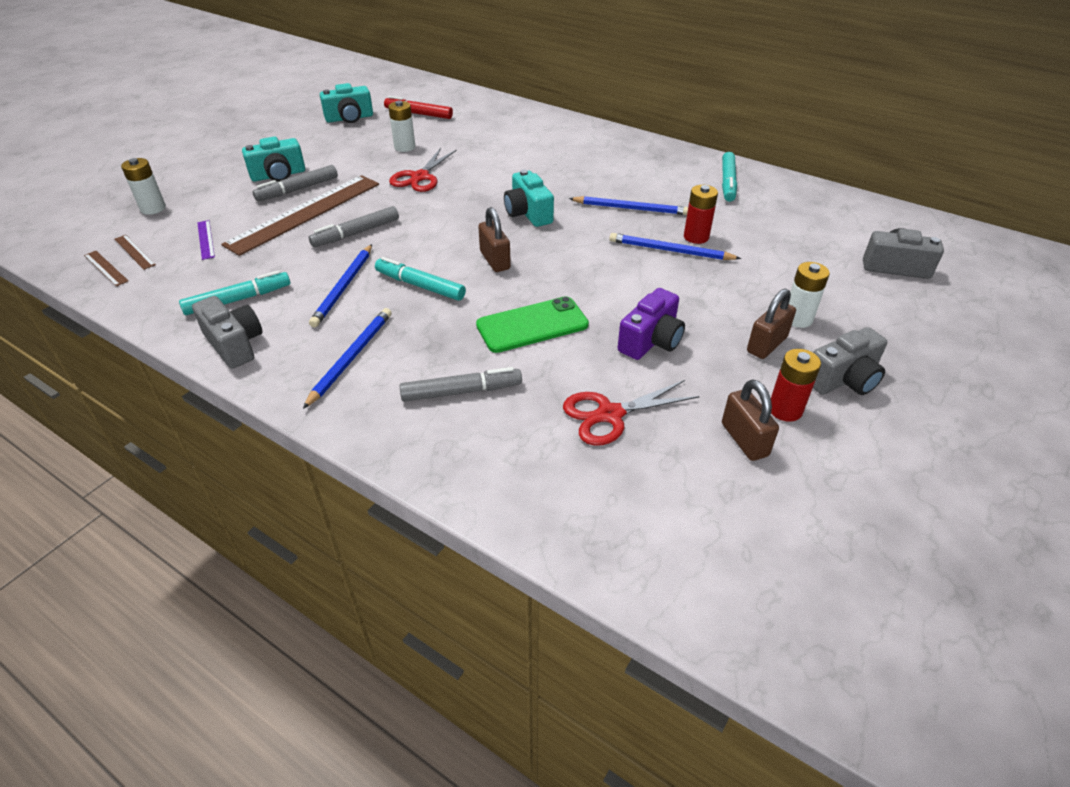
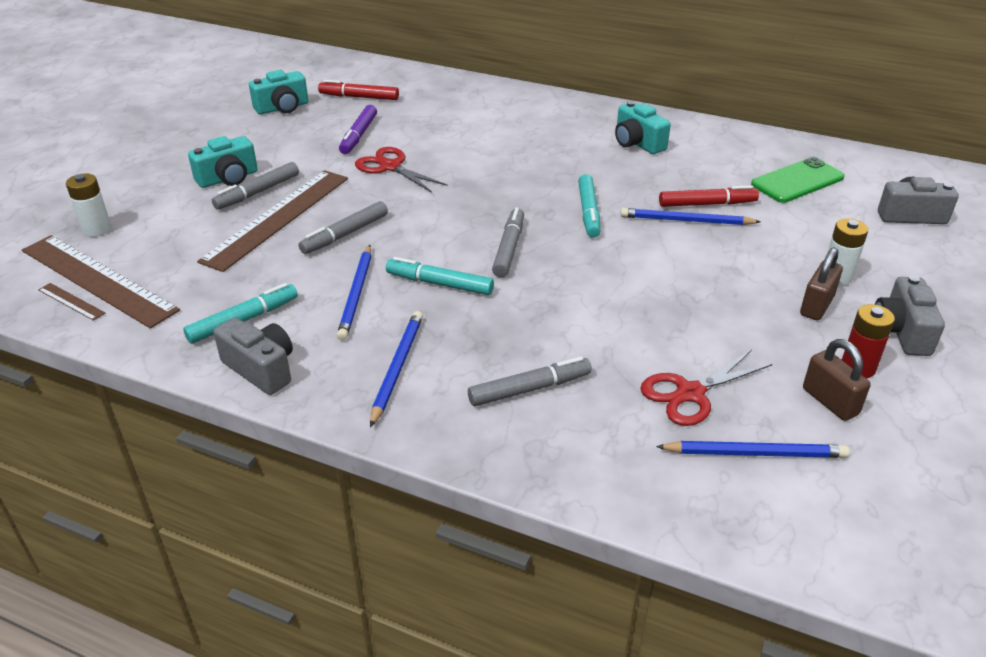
camera: 10 degrees left, 5 degrees down
(134, 252) = (97, 280): brown ruler -> brown ruler, size x2.50
(205, 239) = (175, 258): purple ruler -> none
(404, 147) = (359, 135): white battery -> purple marker
(420, 177) = (390, 167): red scissors -> red scissors turned 120 degrees clockwise
(495, 260) = (509, 249): brown padlock -> grey marker
(528, 213) = (523, 195): turquoise camera -> turquoise camera (637, 143)
(532, 325) = (575, 312): green phone -> green phone (797, 181)
(631, 208) = (629, 180): blue pencil -> blue pencil (755, 453)
(651, 341) = (702, 315): purple camera -> none
(696, 237) = (706, 204): red battery -> red marker
(728, 182) = (717, 144): turquoise marker -> turquoise marker (588, 212)
(843, 379) = (901, 331): grey camera -> grey camera turned 135 degrees clockwise

